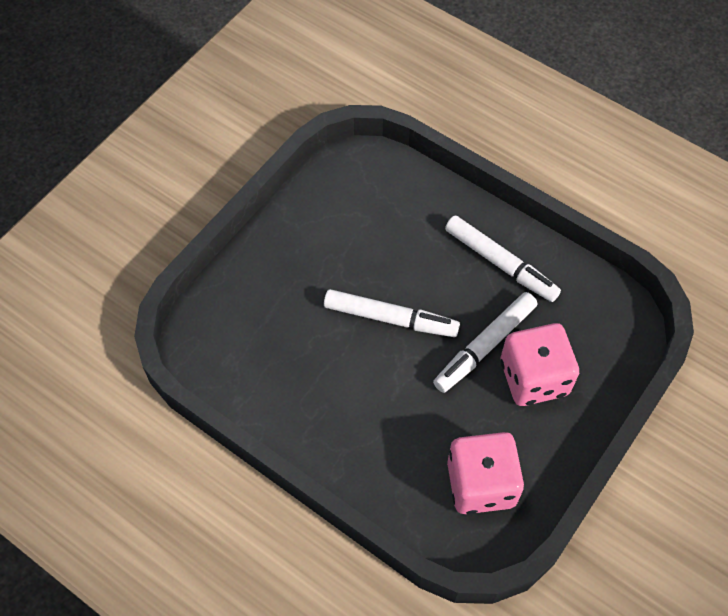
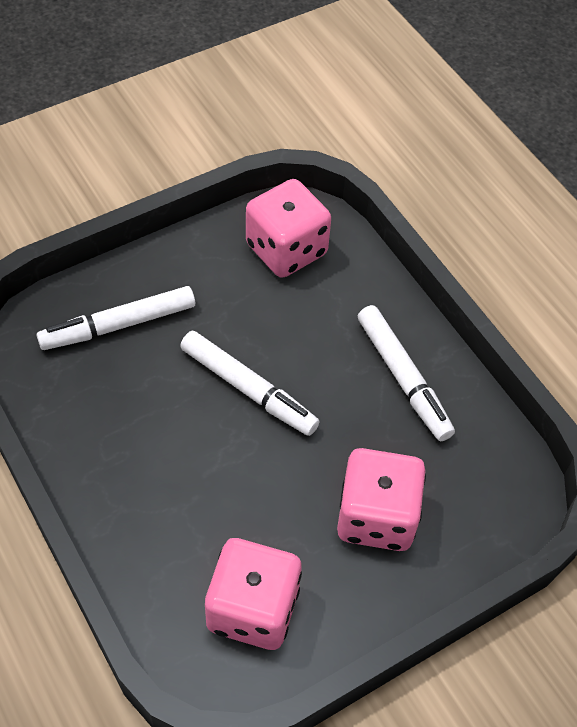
camera: 20 degrees right, 5 degrees down
(361, 194) = (286, 250): none -> pink dice
(484, 346) = (338, 459): white marker -> white marker (118, 325)

